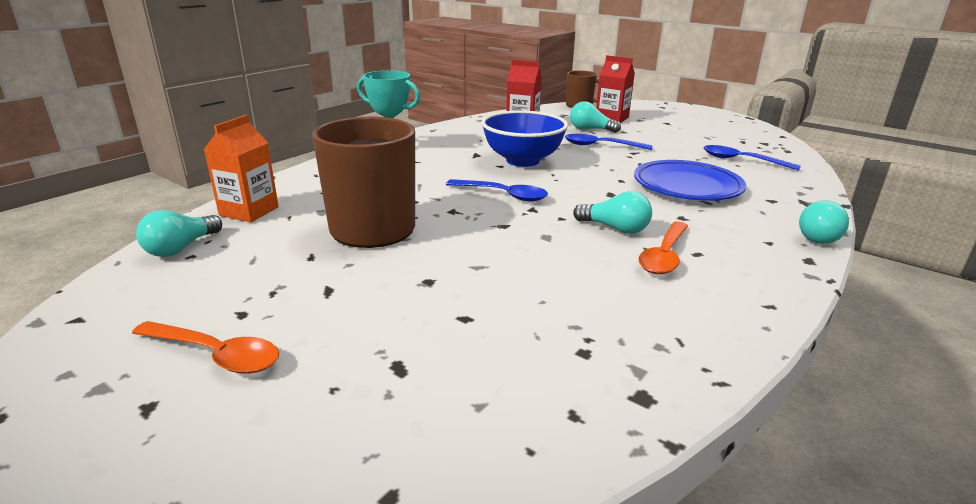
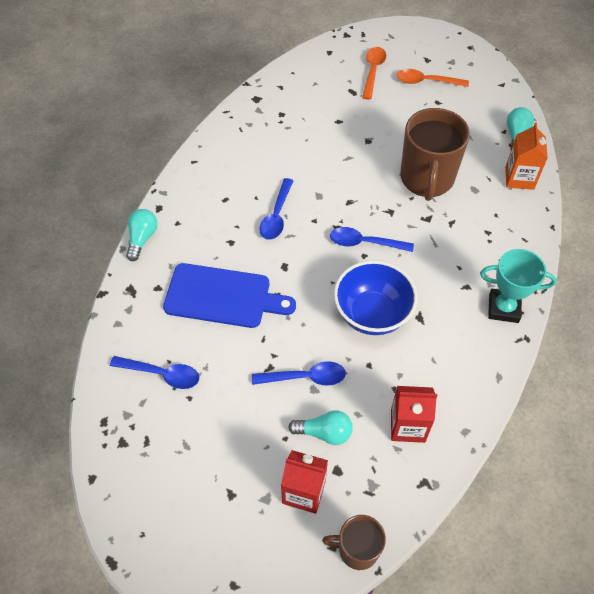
camera: 165 degrees right, 30 degrees up
(615, 228) = (276, 215): turquoise light bulb -> blue spoon
(664, 255) = (245, 192): orange spoon -> orange spoon (373, 71)
(687, 186) = (222, 296): blue plate -> blue cutting board

